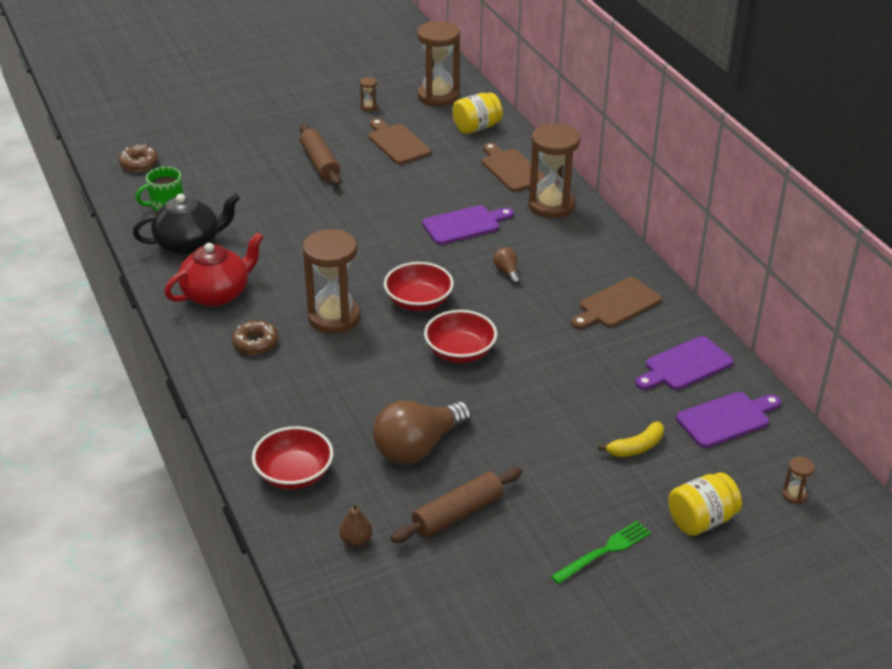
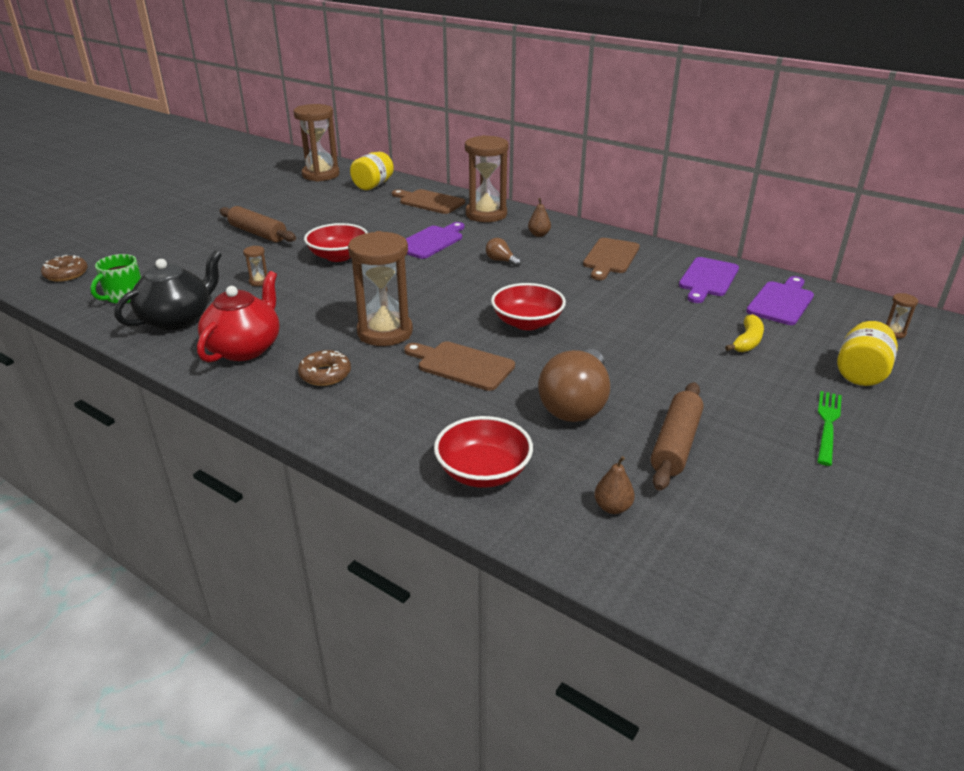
camera: 30 degrees left, 5 degrees down
(369, 107) = (267, 192): brown hourglass -> brown hourglass (259, 282)
(397, 143) = (316, 207): brown cutting board -> brown cutting board (462, 365)
(418, 301) = (450, 299): red bowl -> red bowl (338, 256)
(577, 250) = (539, 234): none -> brown pear

